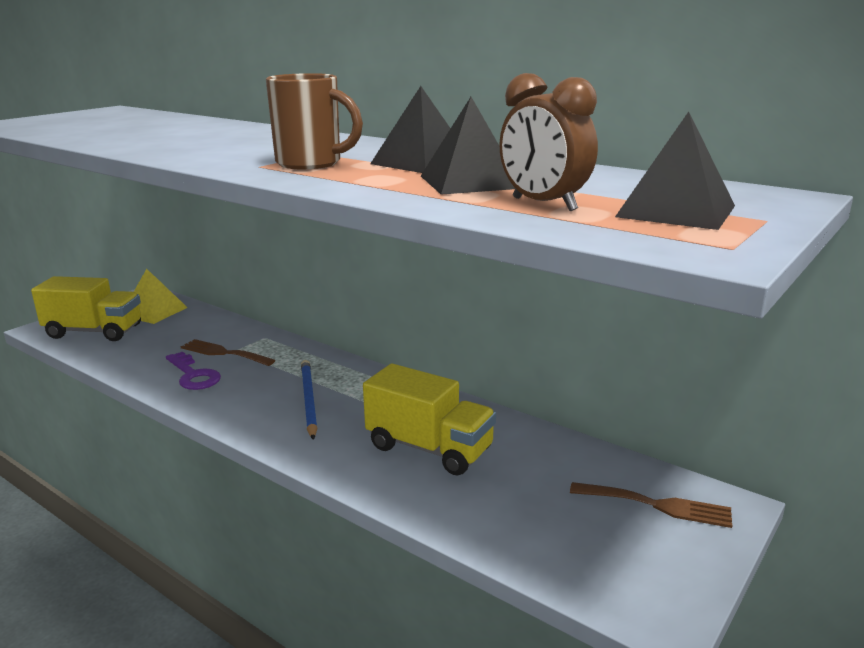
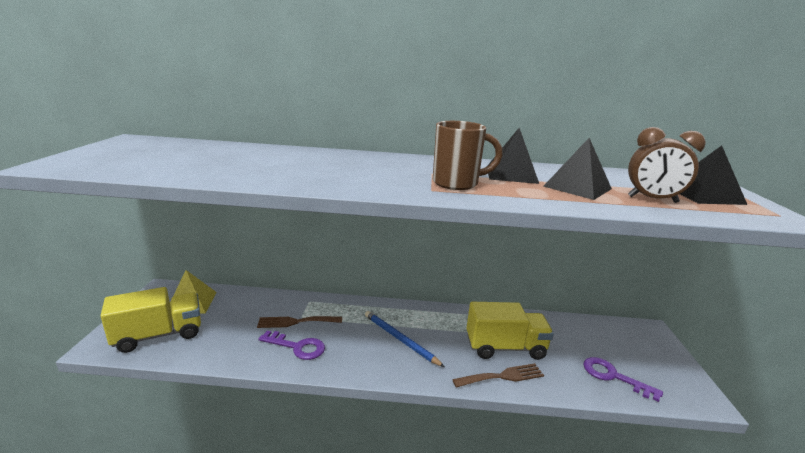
camera: 35 degrees left, 0 degrees up
(542, 532) = (613, 376): none -> purple key
(657, 505) = (630, 340): brown fork -> brown fork (502, 376)

